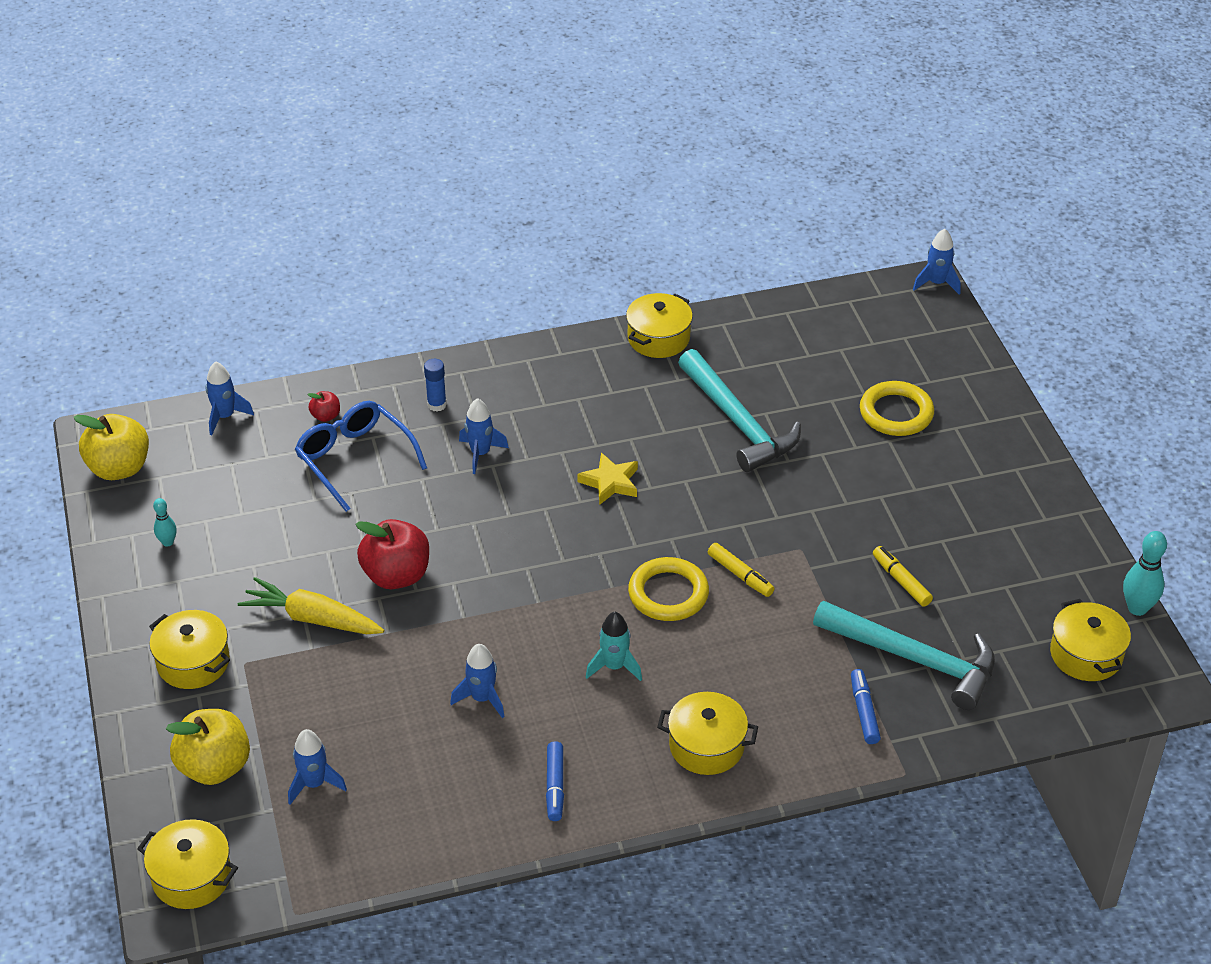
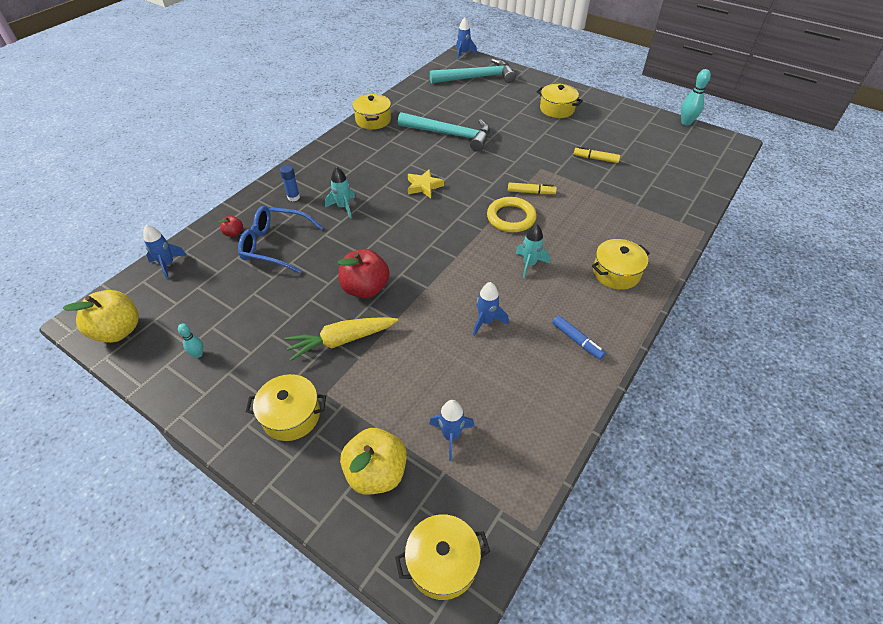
camera: 40 degrees left, 5 degrees up
(480, 454) = (343, 207): blue rocket -> turquoise rocket
(864, 711) = (654, 216): blue marker -> none
(896, 413) = (509, 101): yellow ring -> none
(914, 659) = (642, 184): turquoise hammer -> turquoise hammer (477, 78)
(1086, 654) = (695, 147): yellow pot -> yellow pot (557, 109)

